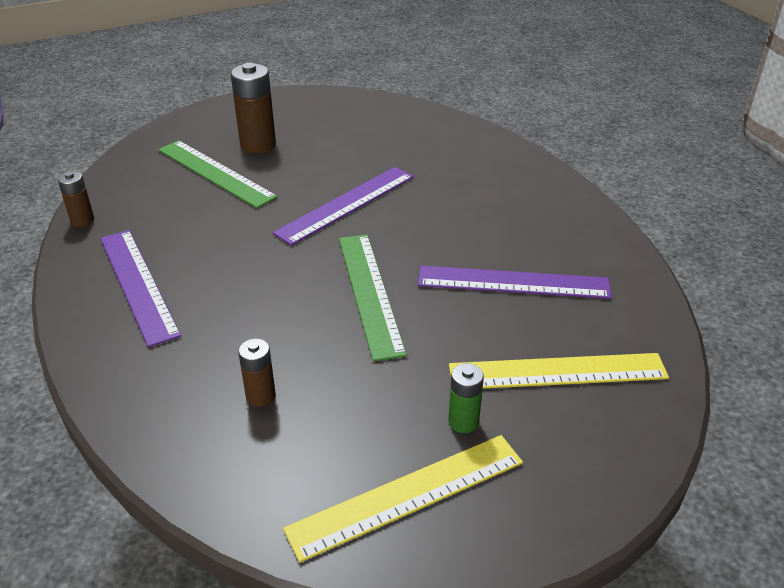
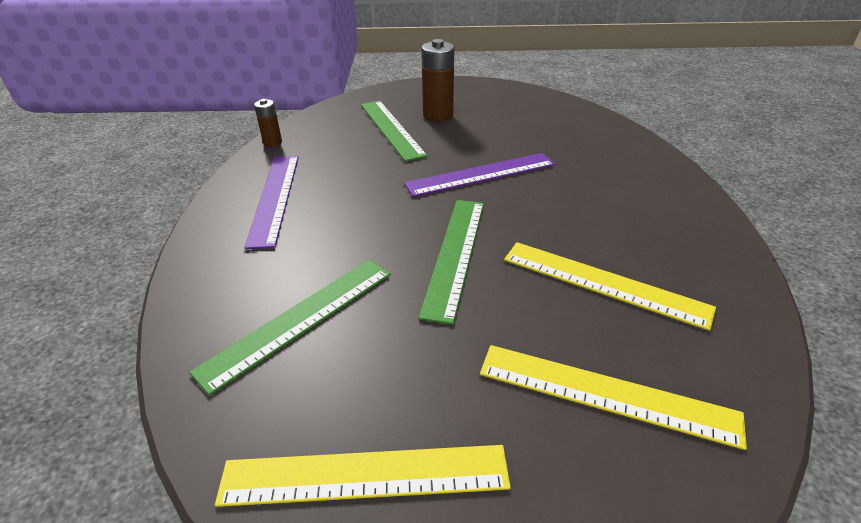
camera: 25 degrees right, 0 degrees up
(260, 396) = (300, 320): brown battery -> green ruler
(463, 422) = (471, 414): green battery -> none
(513, 282) = (603, 283): purple ruler -> yellow ruler

